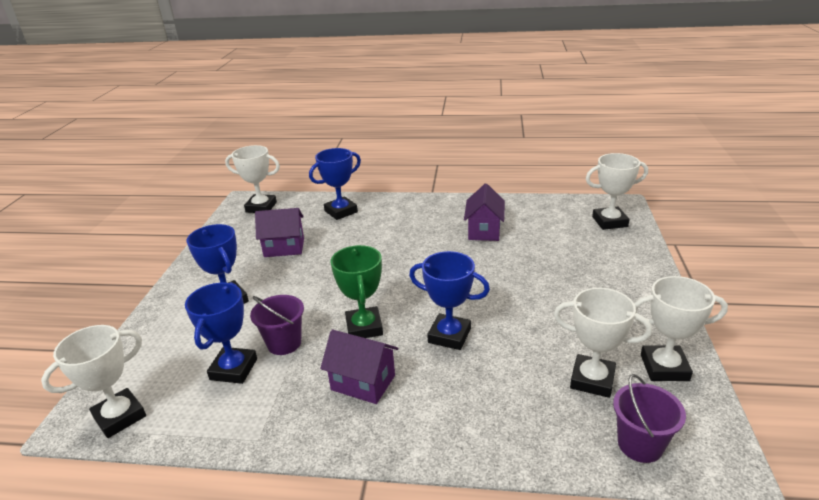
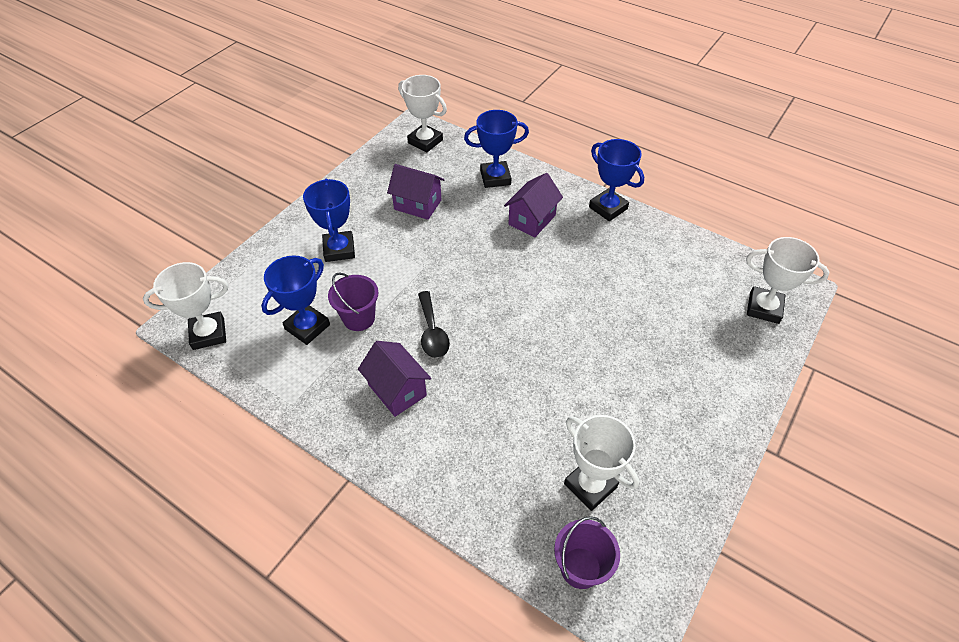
camera: 25 degrees right, 20 degrees up
(364, 327) = (432, 332): green trophy -> black spoon
(449, 335) = (498, 376): blue trophy -> blue trophy (608, 208)
(484, 231) = (619, 263): purple house -> purple house (532, 220)
(664, 367) = (668, 507): white trophy -> none

